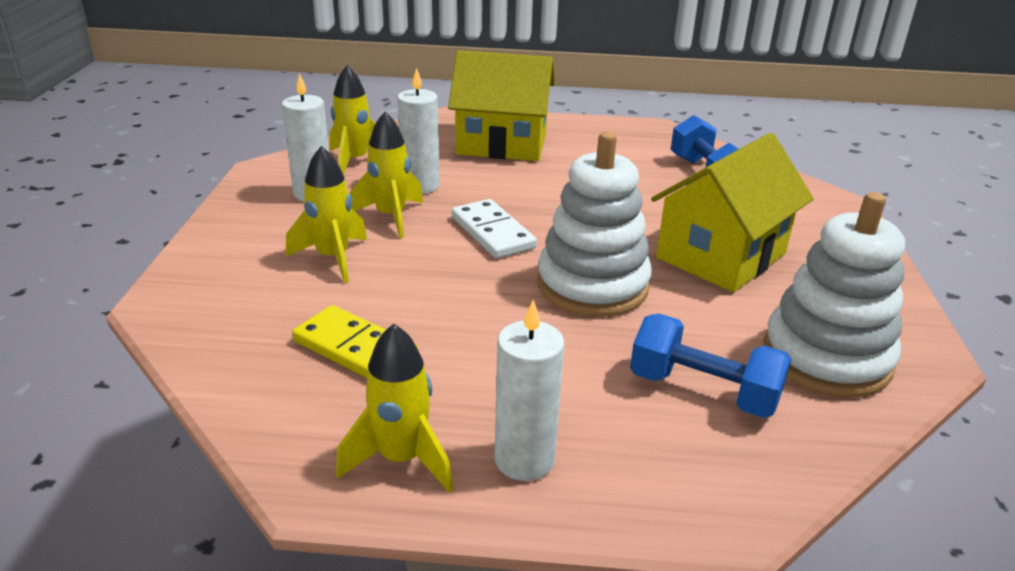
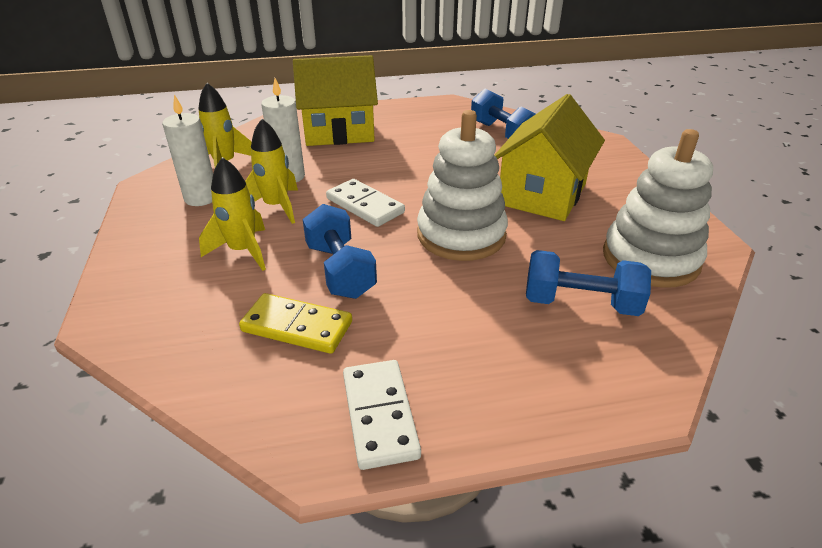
camera: 15 degrees left, 5 degrees up
(401, 459) = (379, 415): yellow rocket -> white domino
(430, 298) = (340, 270): none -> blue dumbbell
(524, 459) = (477, 391): white candle -> none

